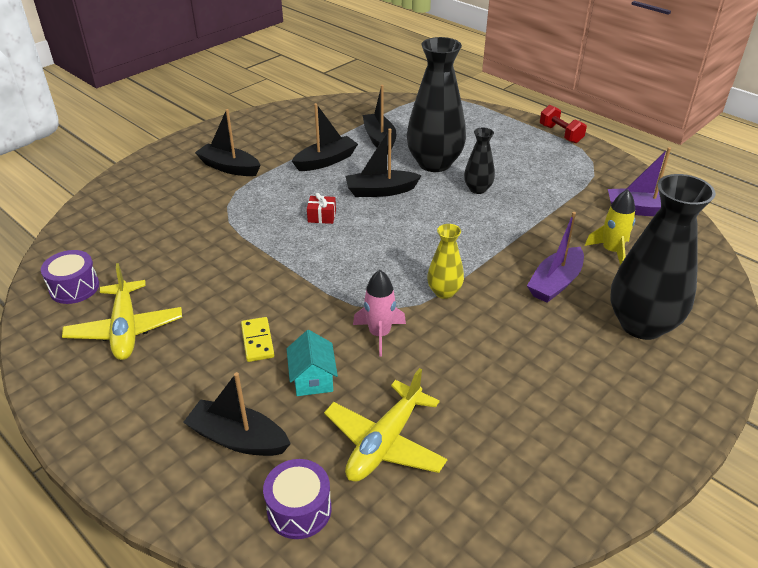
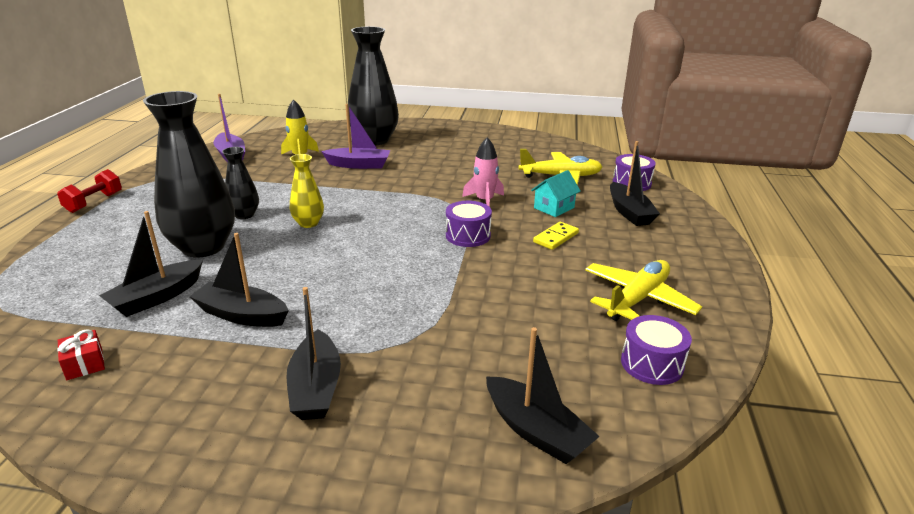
camera: 125 degrees left, 10 degrees down
(321, 288) = (468, 235): none -> purple drum
(322, 216) = (366, 273): red gift -> red gift (84, 364)
(380, 191) = (287, 258): black boat -> black boat (536, 431)
(444, 292) = (412, 193): yellow vase -> yellow vase (308, 223)

